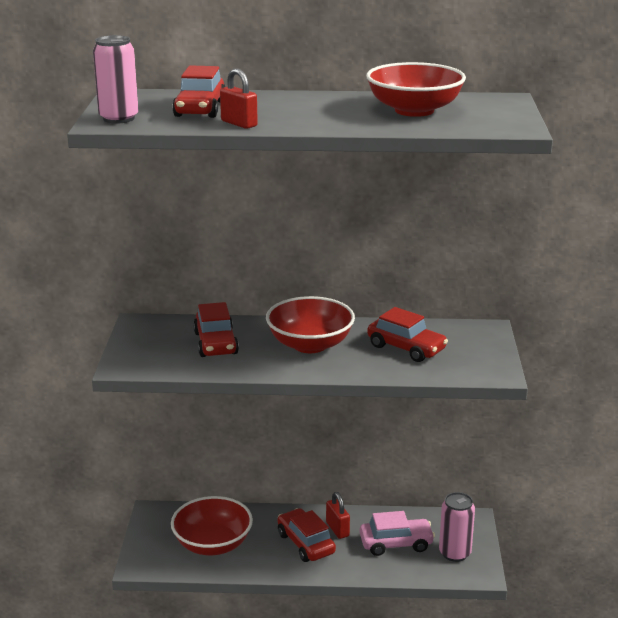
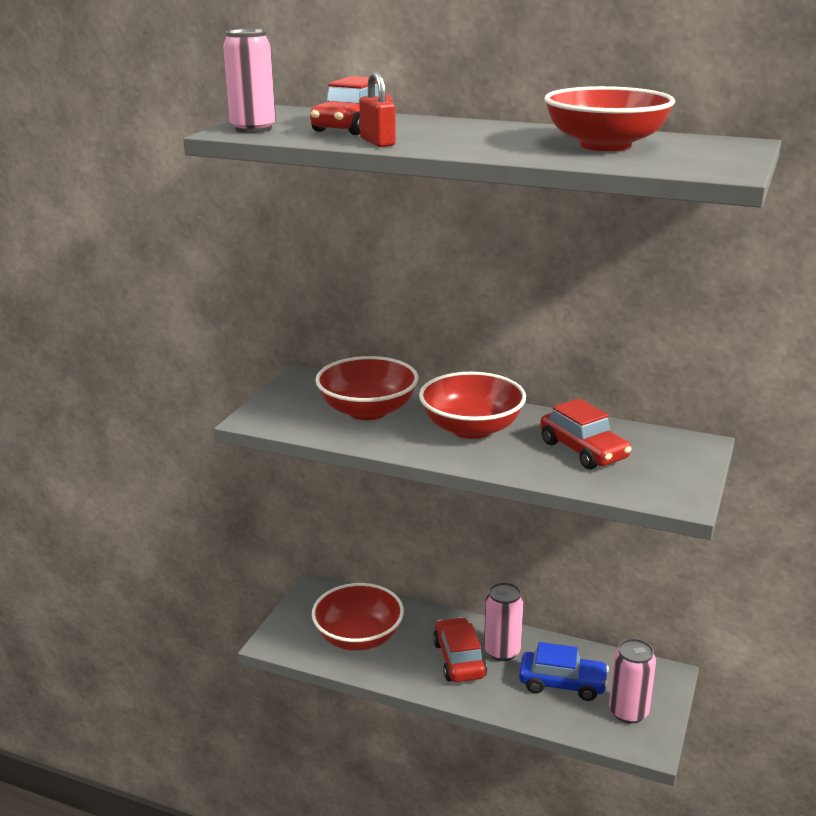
camera: 20 degrees right, 0 degrees up
(216, 343) = (368, 411): red car -> red bowl
(337, 529) = (502, 651): red padlock -> pink can
(396, 543) = (562, 684): pink car -> blue car

